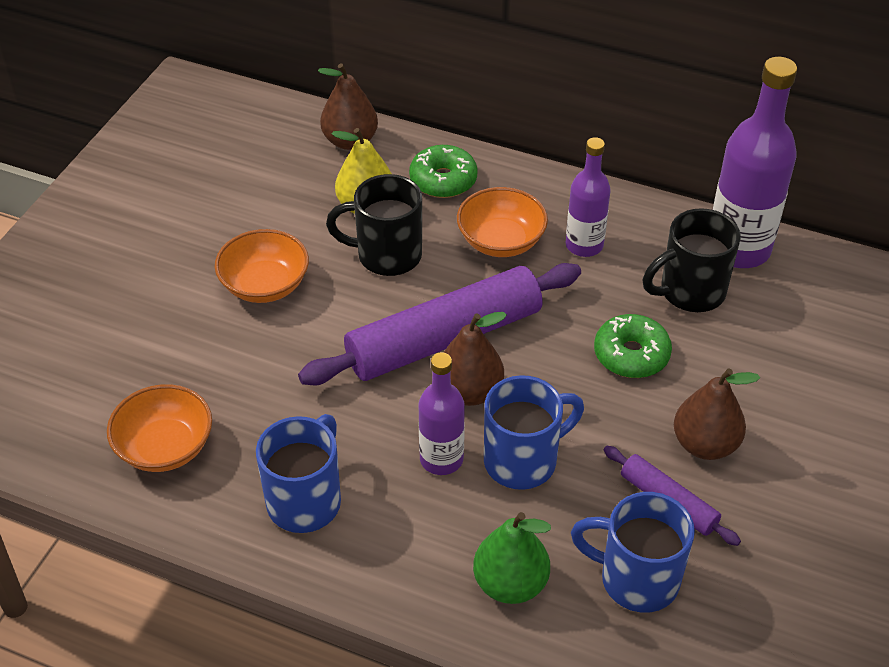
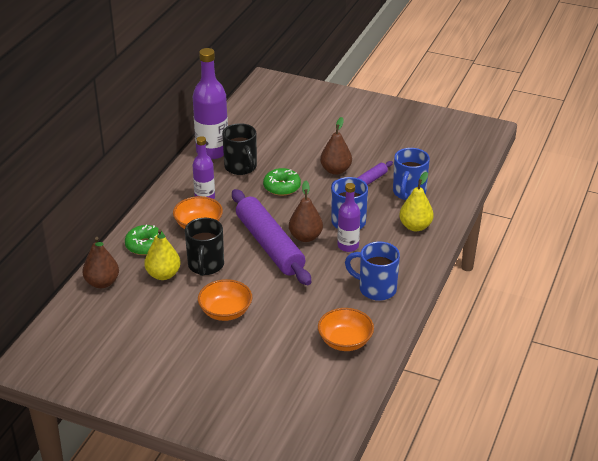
camera: 90 degrees left, 10 degrees down
(510, 584) = (415, 226): green pear -> yellow pear

